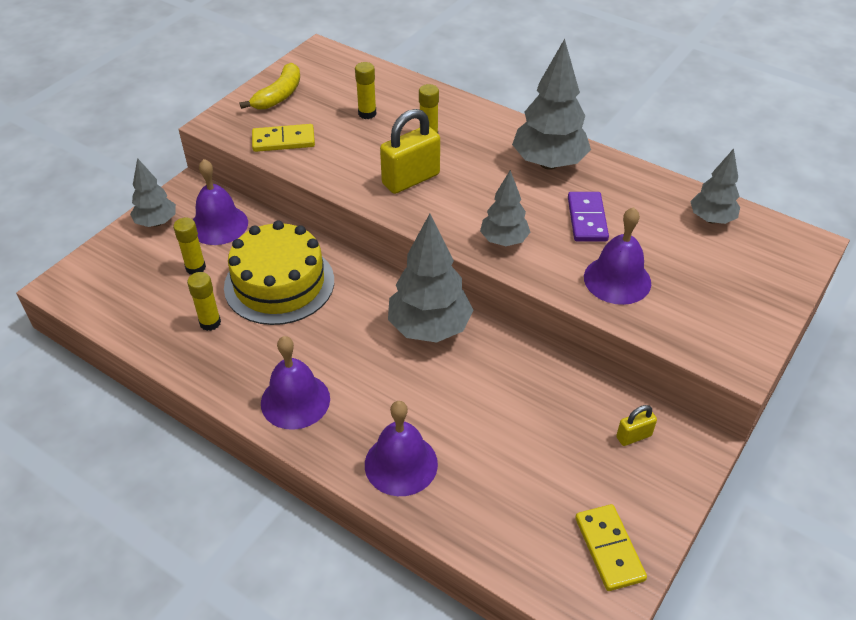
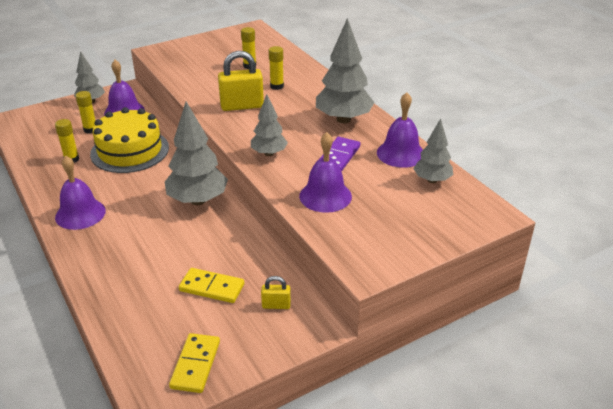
camera: 25 degrees right, 10 degrees down
(279, 95) = (205, 45): yellow banana -> none
(283, 141) = (184, 68): yellow domino -> yellow domino (212, 288)
(401, 464) = (109, 268): purple bell -> purple bell (400, 153)

